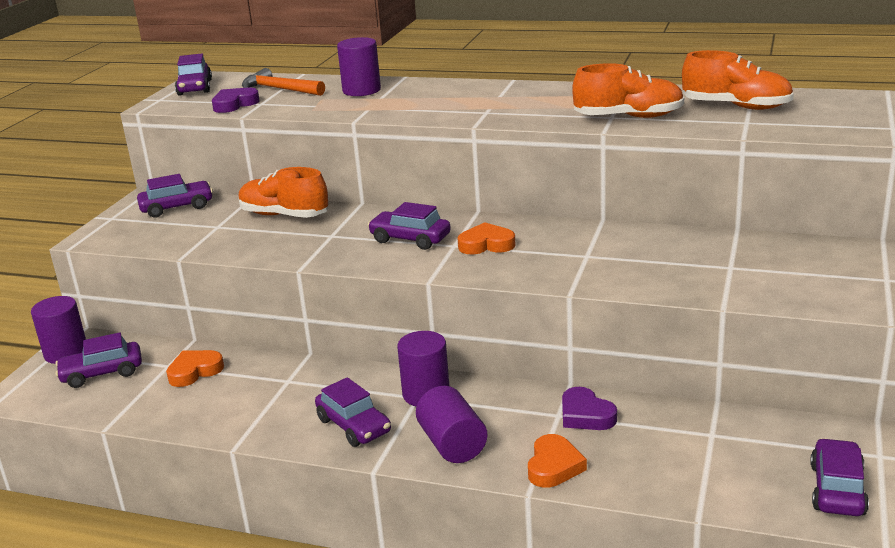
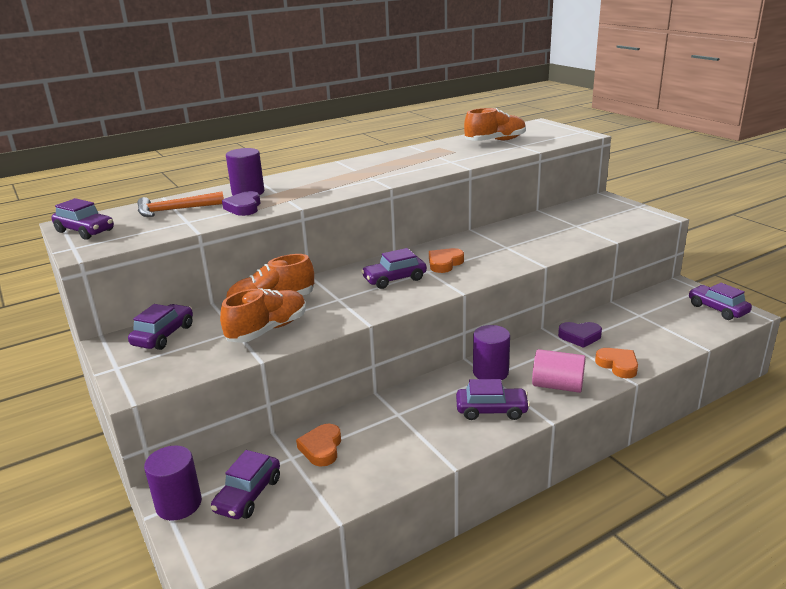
camera: 50 degrees left, 0 degrees up
(234, 104) = (165, 229): purple heart -> purple heart (244, 207)
(452, 444) = (557, 386): purple cylinder -> pink cylinder
(628, 117) = (460, 159): orange shoe -> orange shoe (268, 330)

